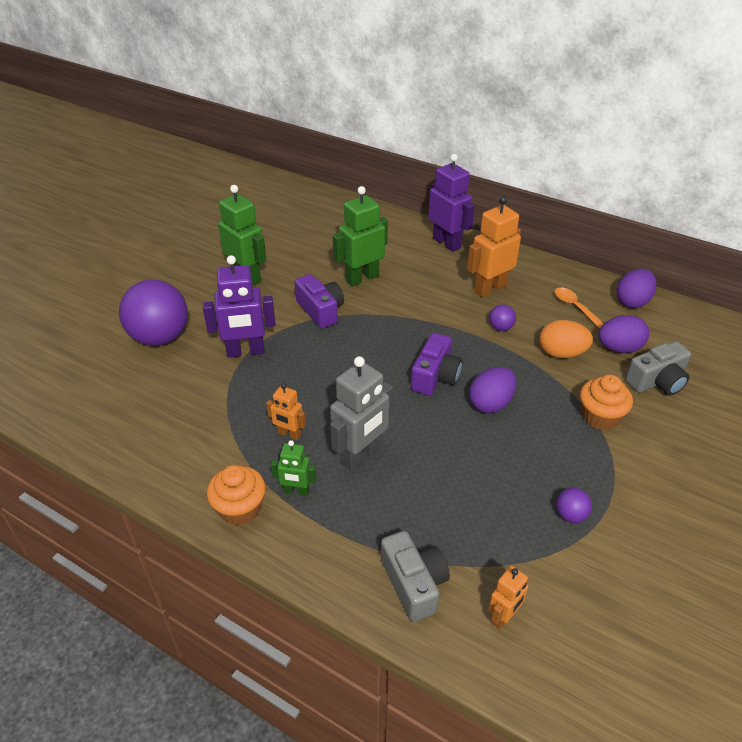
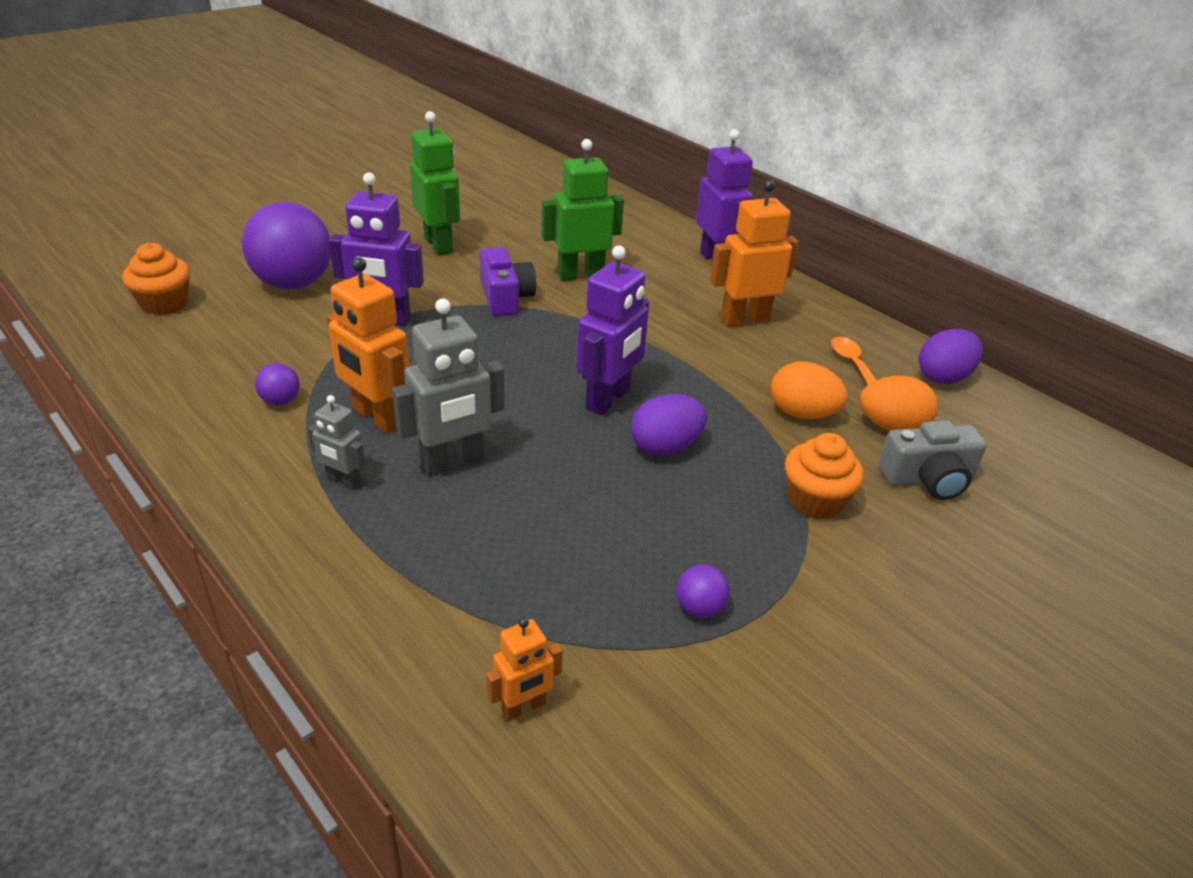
camera: 15 degrees right, 5 degrees down
(240, 508) = (261, 482): orange cupcake -> orange cupcake (164, 304)
(289, 434) = (377, 417): orange robot -> orange robot, size x1.82
(296, 491) = (343, 481): green robot -> grey robot
(414, 583) = (425, 629): grey camera -> none
(435, 376) = (608, 399): purple camera -> purple robot
(500, 328) = (732, 366): purple ball -> purple ball (280, 401)
(619, 348) = (891, 427): purple egg -> orange egg

